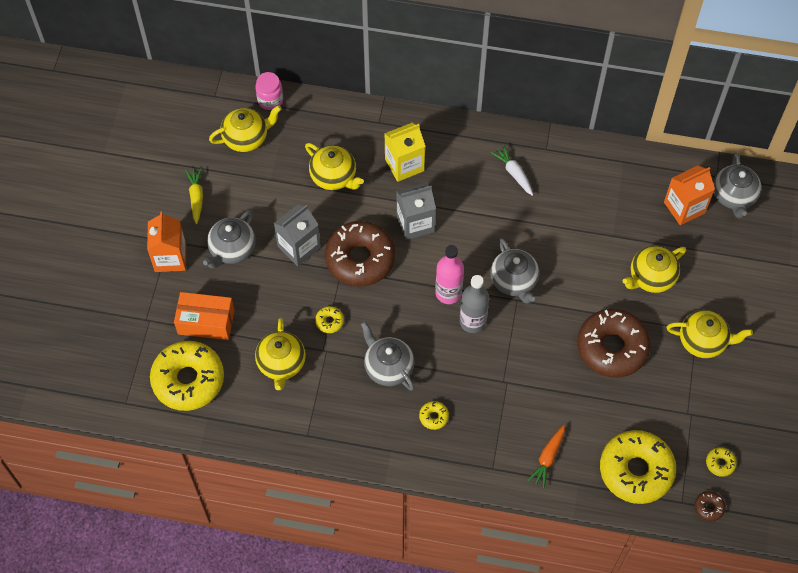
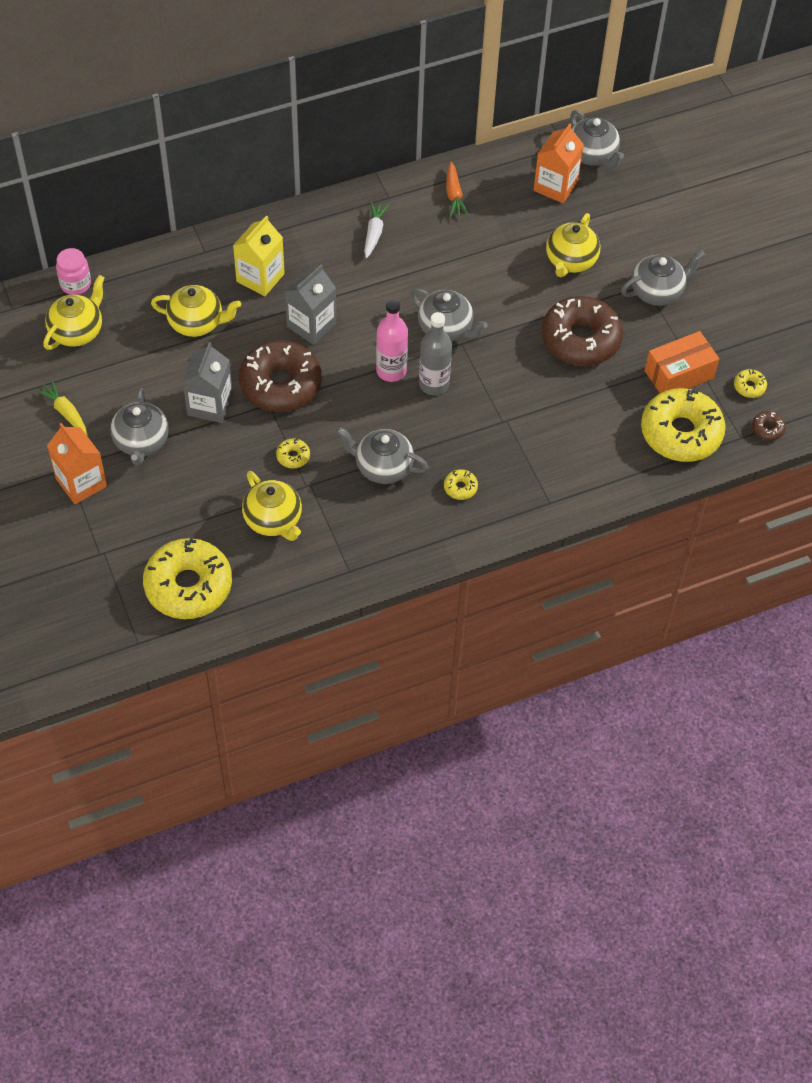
camera: 35 degrees left, 5 degrees down
(206, 322) = (166, 523): orange box -> orange box (679, 374)
(514, 173) = (374, 233): white carrot -> white carrot turned 75 degrees clockwise
(548, 458) = (594, 465): orange carrot -> orange carrot (454, 194)
(703, 341) = (657, 291): yellow teapot -> grey teapot

